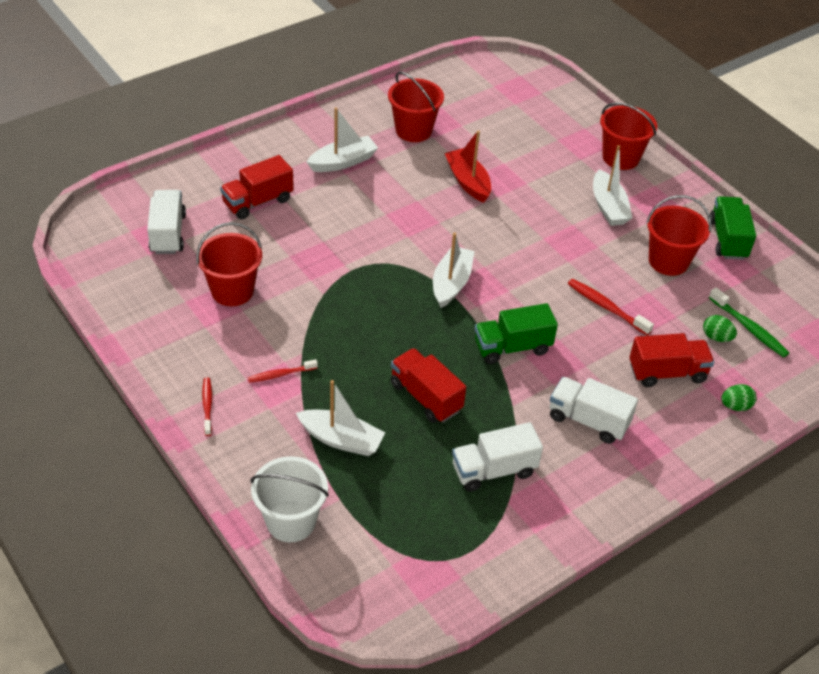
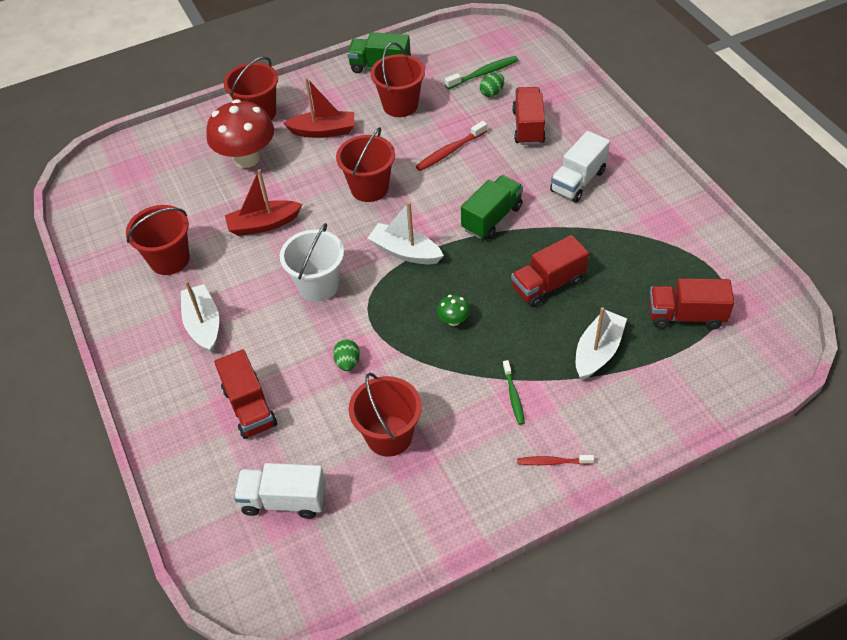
camera: 75 degrees left, 5 degrees up
(281, 374) = (513, 396): red toothbrush -> green toothbrush
(291, 521) = (693, 396): white bucket -> white bucket (318, 285)
(368, 325) = (453, 320): none -> green mushroom
(399, 518) = (685, 316): none -> red truck
(494, 470) = (631, 247): white truck -> none
(512, 347) = (492, 218): green truck -> green truck turned 135 degrees counterclockwise
(534, 249) = (369, 188): none -> red bucket
(553, 159) = (247, 158): none -> red mushroom
(608, 207) = (323, 131): white boat -> red boat
(735, 406) = (565, 96): green egg -> green egg (348, 362)

